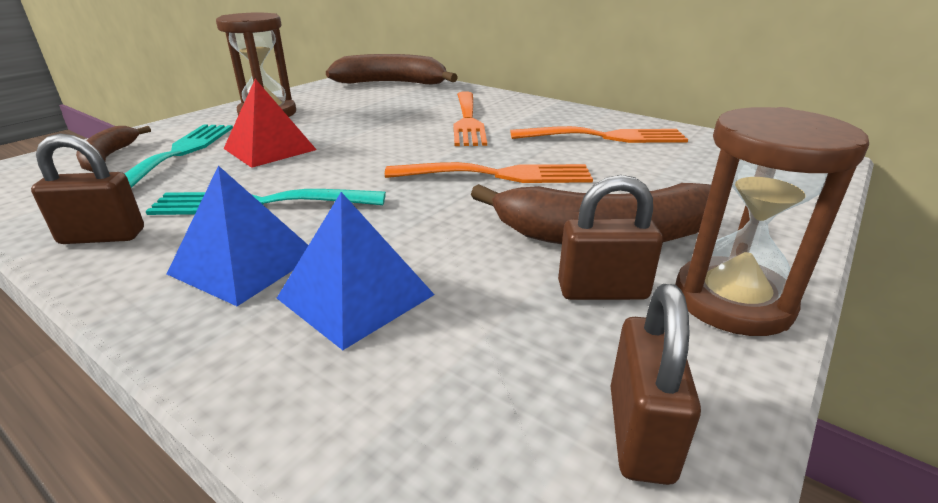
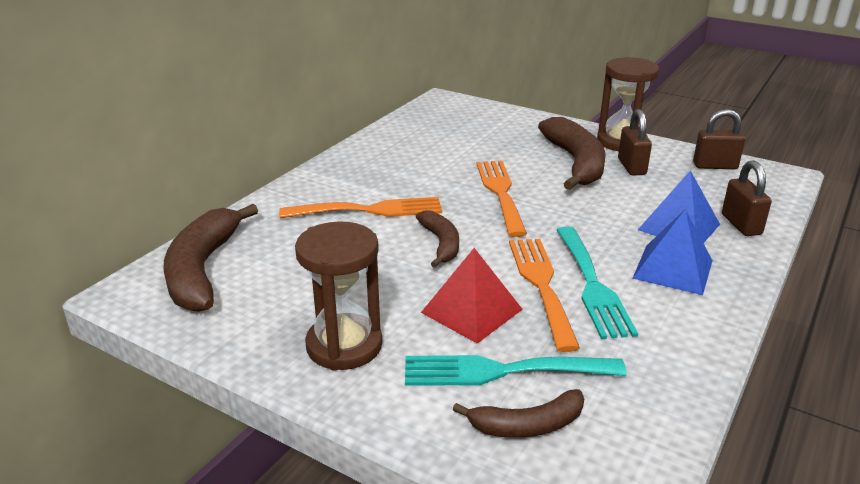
camera: 95 degrees left, 0 degrees up
(102, 236) = (680, 344): brown padlock -> brown padlock (741, 225)
(391, 143) = (441, 244): none -> brown banana
(605, 137) = (409, 153): orange fork -> orange fork (541, 285)

